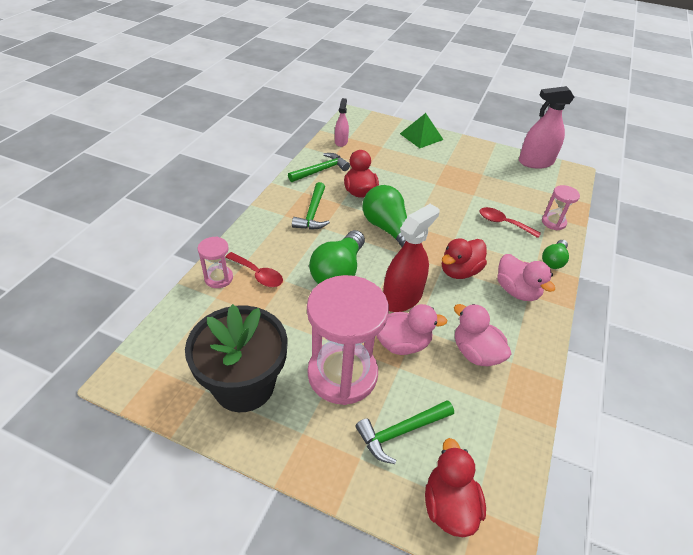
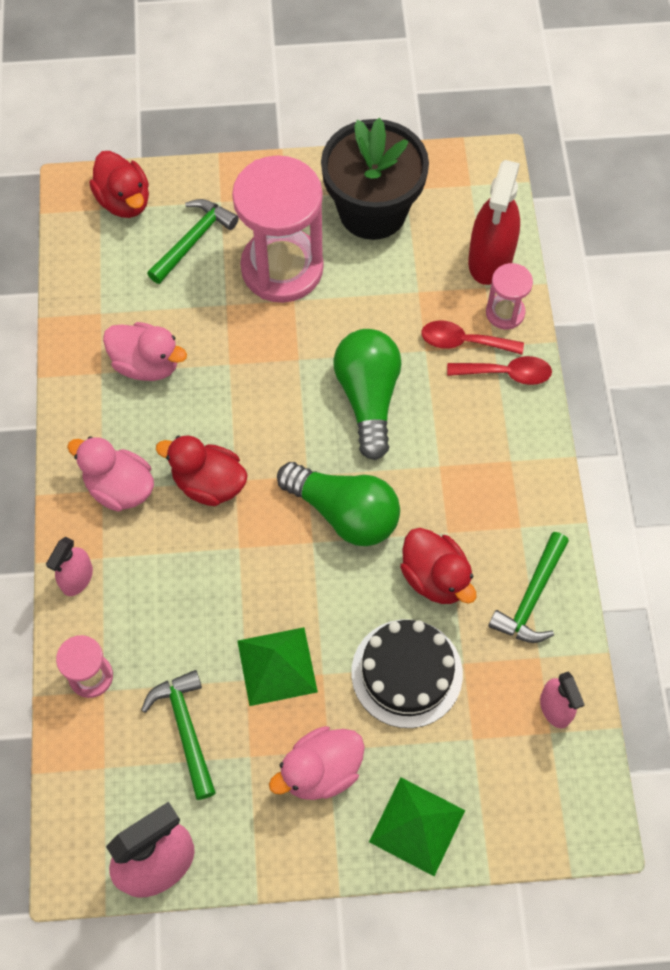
camera: 155 degrees right, 20 degrees up
(312, 213) = (473, 486): green hammer -> green hammer (185, 729)
(396, 171) = (407, 673): none -> black cake
(402, 298) = (266, 398): red spray bottle -> red spray bottle (490, 259)
(402, 344) = (235, 334): pink duck -> pink duck (321, 771)
(456, 193) = (277, 666): none -> green pyramid
(459, 271) = (209, 483): red duck -> red duck turned 90 degrees counterclockwise
(503, 223) = (174, 627): red spoon -> red spoon (507, 373)
(553, 260) = (77, 578): green light bulb -> pink spray bottle

